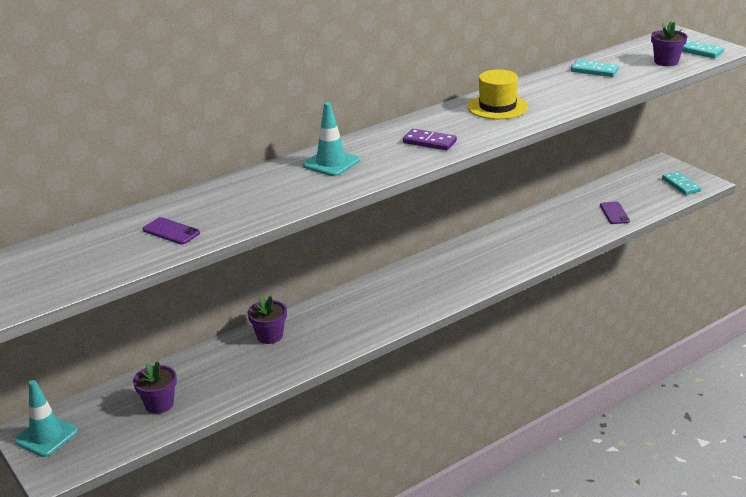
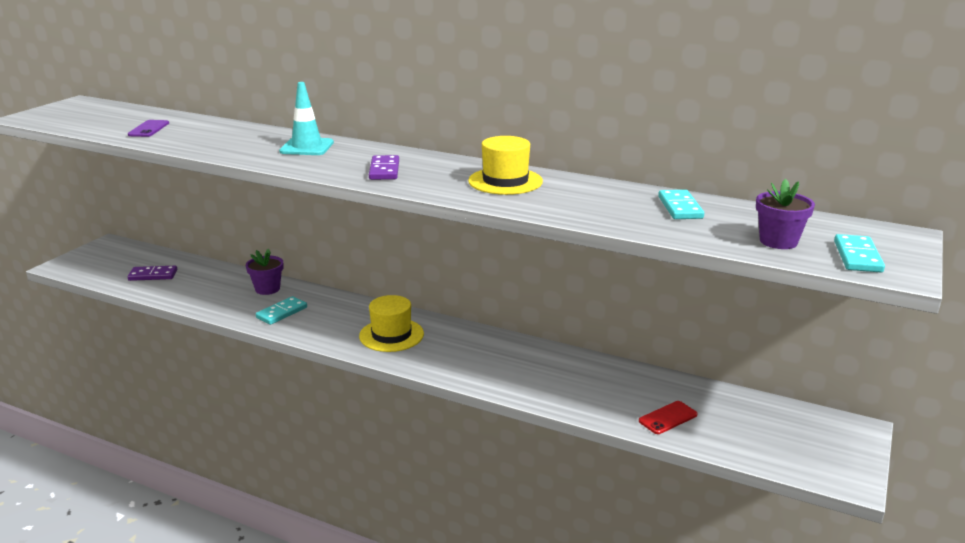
camera: 60 degrees right, 5 degrees down
(46, 436) = (103, 251): turquoise traffic cone -> none
(159, 404) = (153, 275): purple flower pot -> purple domino
(420, 288) = (391, 335): none -> yellow hat
(614, 213) = (668, 418): purple phone -> red phone
(681, 185) = (812, 457): turquoise domino -> turquoise domino (282, 312)

